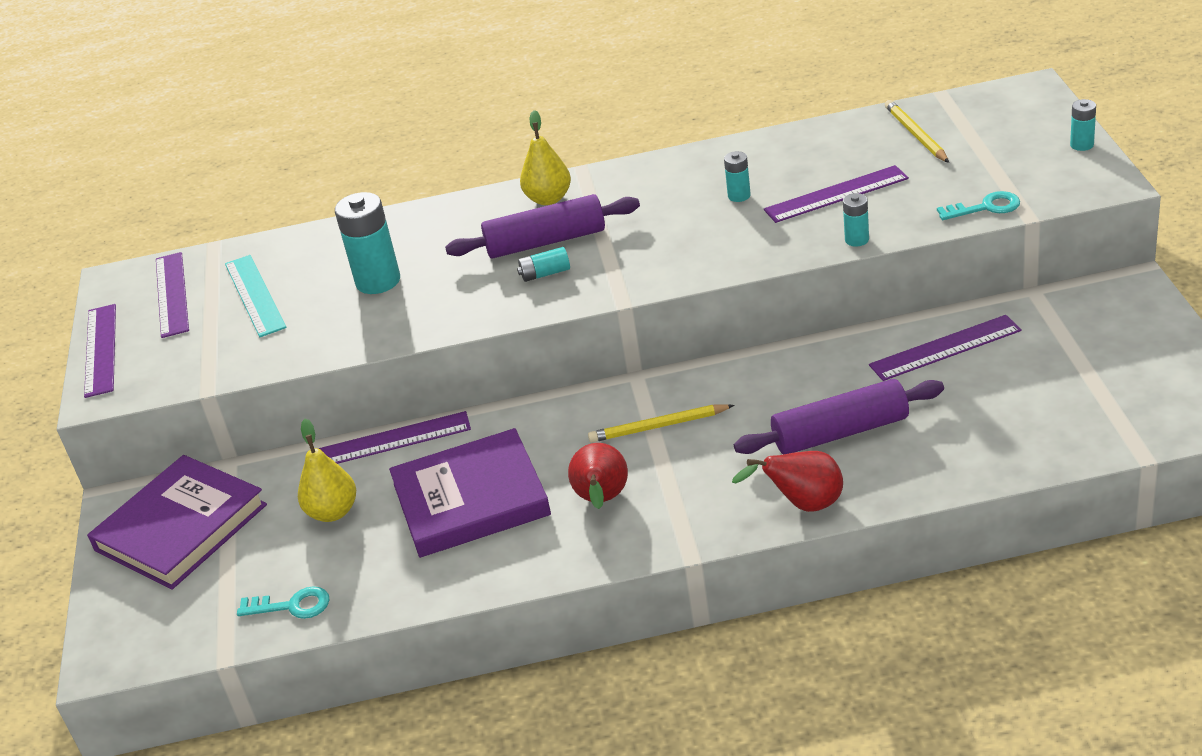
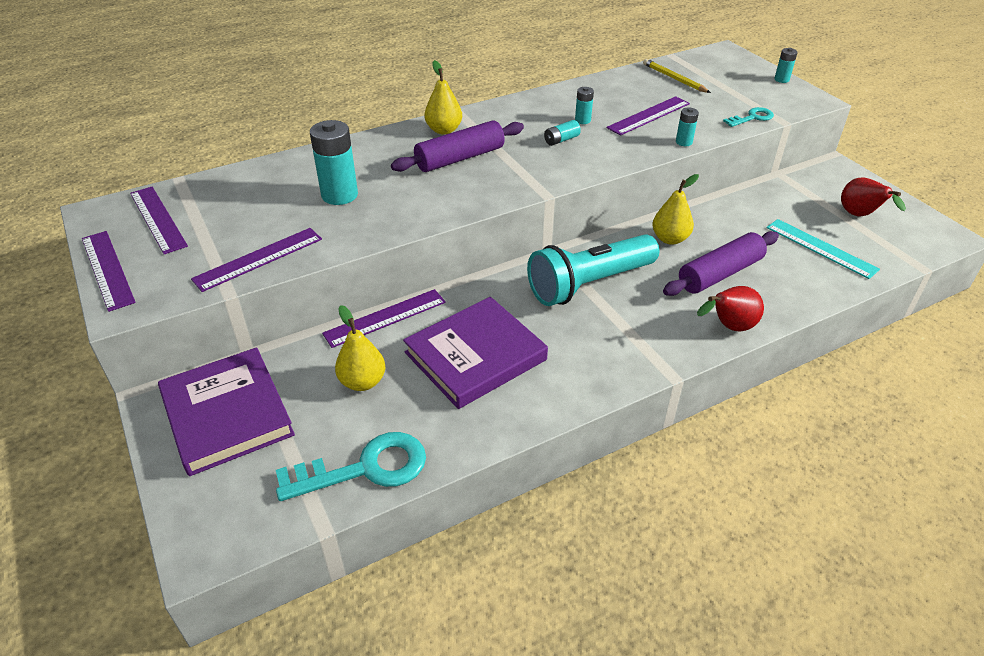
camera: 25 degrees left, 5 degrees up
(181, 527) = (227, 414): purple book -> purple book turned 45 degrees counterclockwise
(255, 295) = (236, 214): turquoise ruler -> turquoise ruler (820, 248)
(292, 606) = (365, 468): turquoise key -> turquoise key, size x1.80
(545, 274) = (473, 180): turquoise battery -> turquoise battery (561, 140)
(602, 500) = (580, 343): red pear -> red pear (859, 216)
(658, 426) = (589, 284): yellow pencil -> turquoise flashlight
(804, 376) = (670, 239): none -> yellow pear
(945, 348) = (750, 212): purple ruler -> purple ruler (258, 259)

